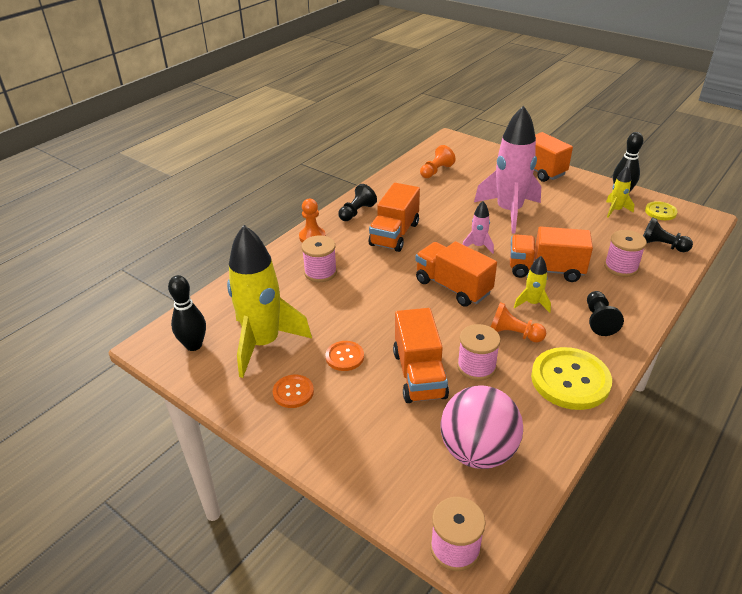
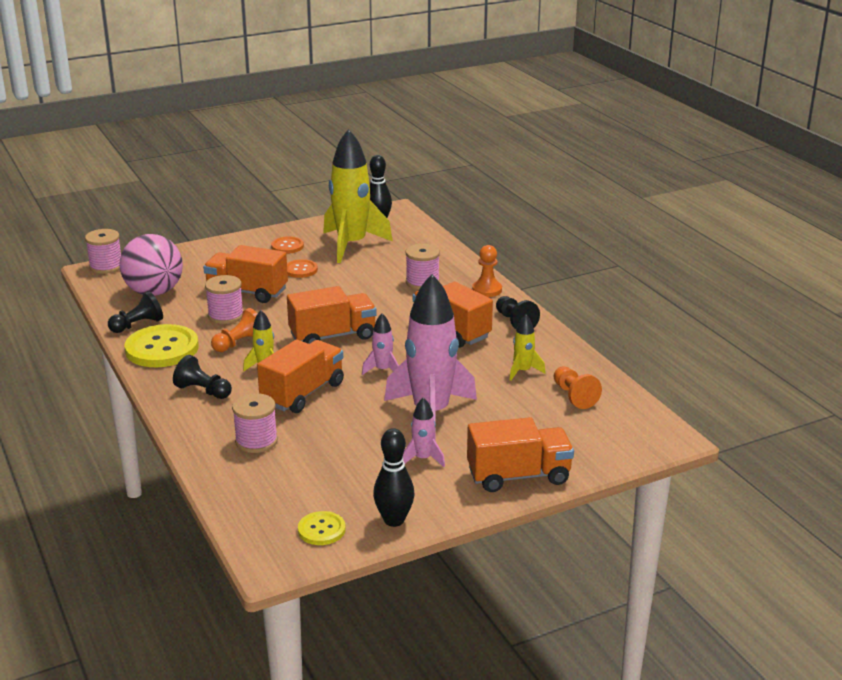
camera: 115 degrees right, 10 degrees down
(558, 201) = (423, 459): none -> pink rocket
(615, 210) = (360, 494): yellow rocket -> yellow rocket (523, 371)
(661, 246) = (258, 489): black pawn -> black pawn (137, 325)

